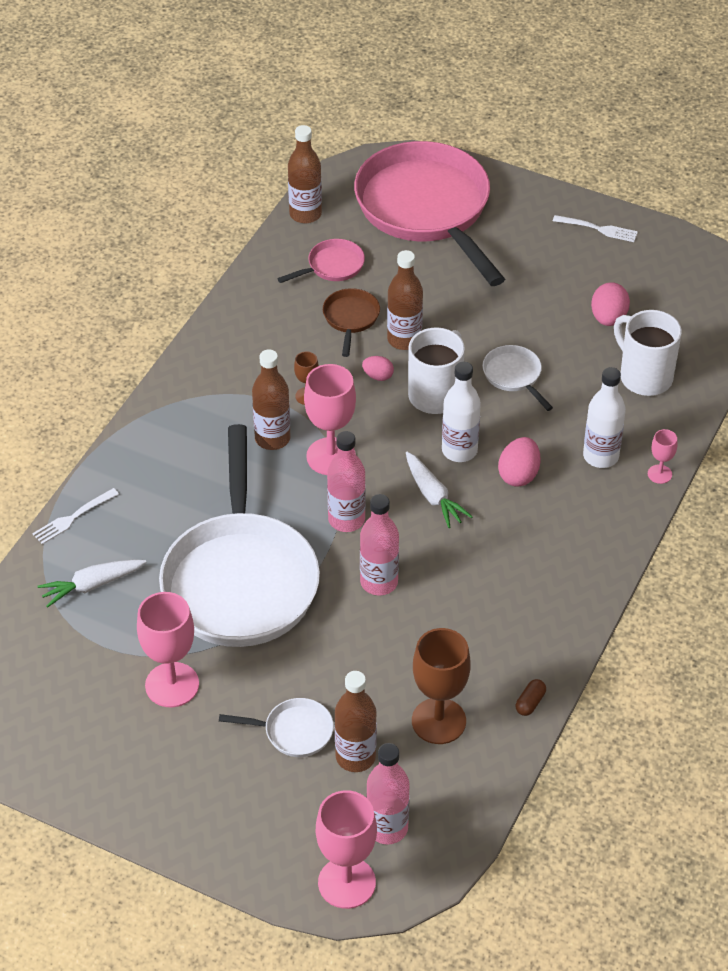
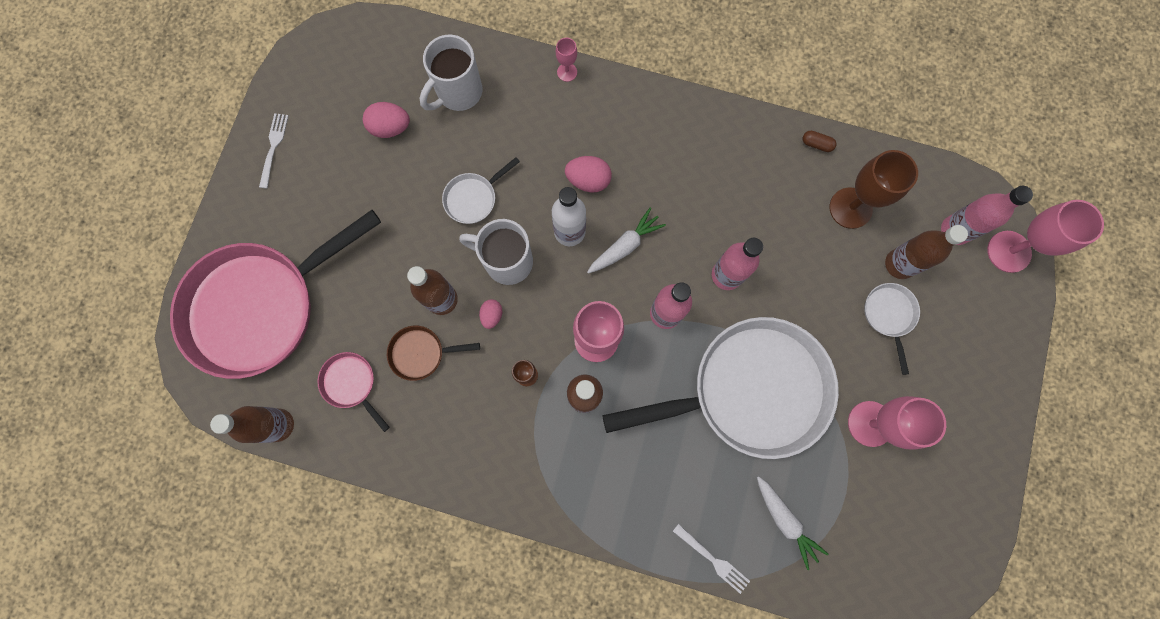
camera: 100 degrees left, 30 degrees up
(600, 456) = (555, 118): white bottle -> none

